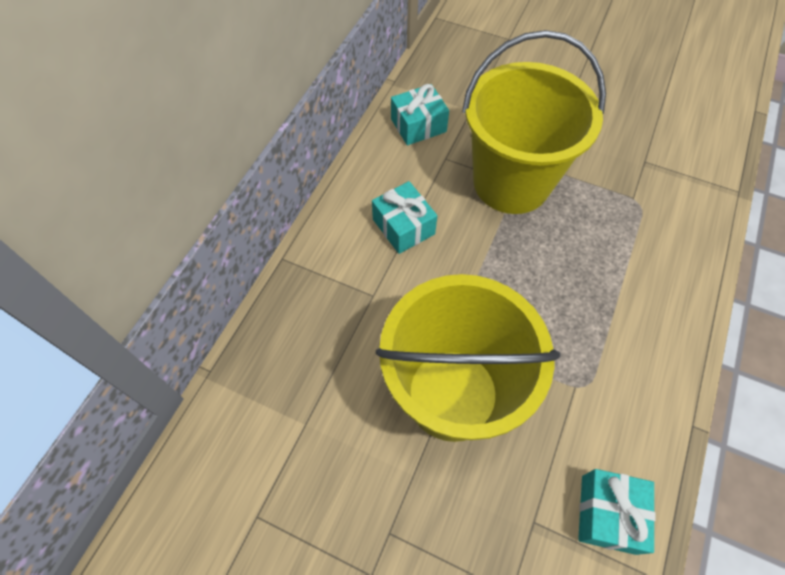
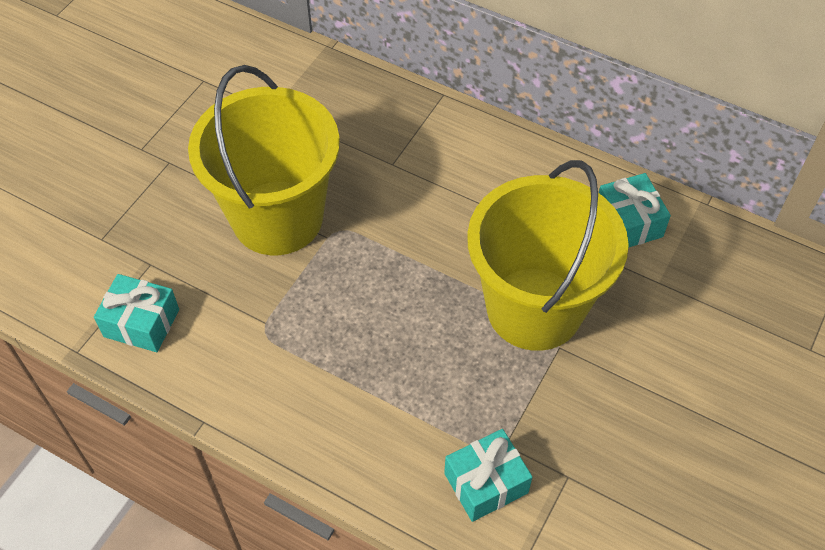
camera: 95 degrees right, 5 degrees down
(403, 227) = (475, 195): turquoise gift -> turquoise gift (486, 483)

